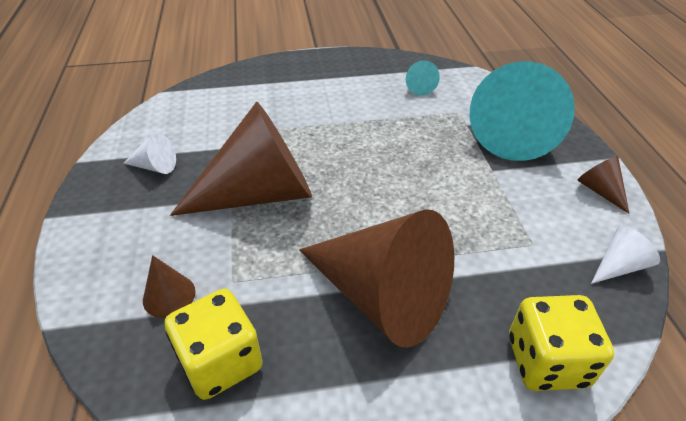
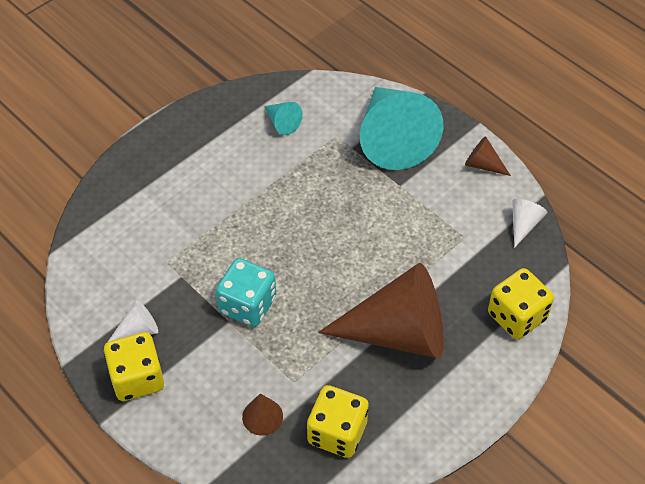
camera: 35 degrees left, 10 degrees up
(111, 200) = (137, 378): none -> yellow dice
(260, 194) = (247, 305): brown cone -> turquoise dice

